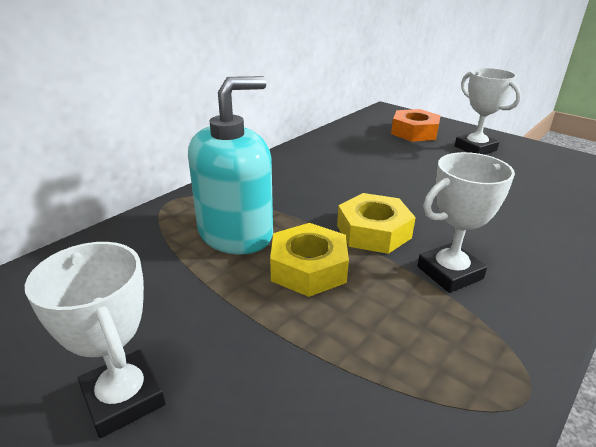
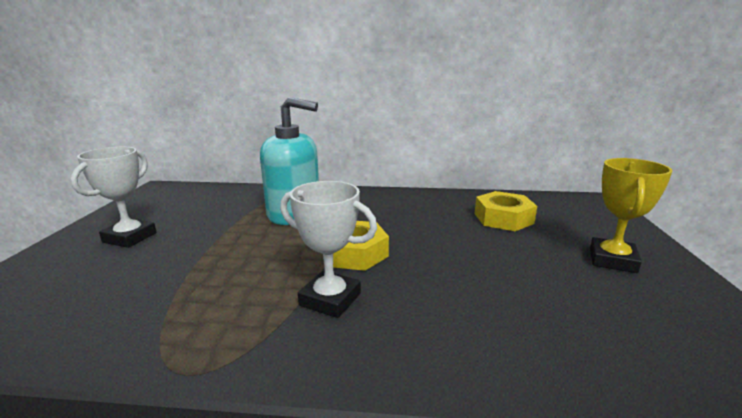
camera: 55 degrees right, 10 degrees down
(308, 268) = (278, 245): yellow nut -> yellow nut (503, 218)
(414, 132) = (576, 223): orange nut -> none
(475, 148) = (612, 260): white trophy -> yellow trophy

